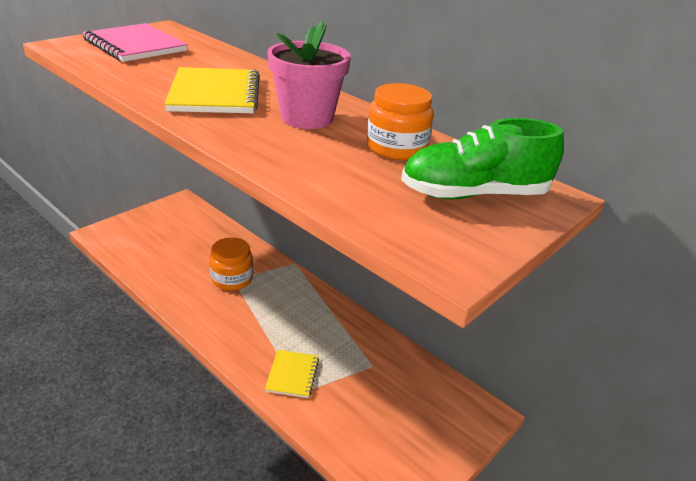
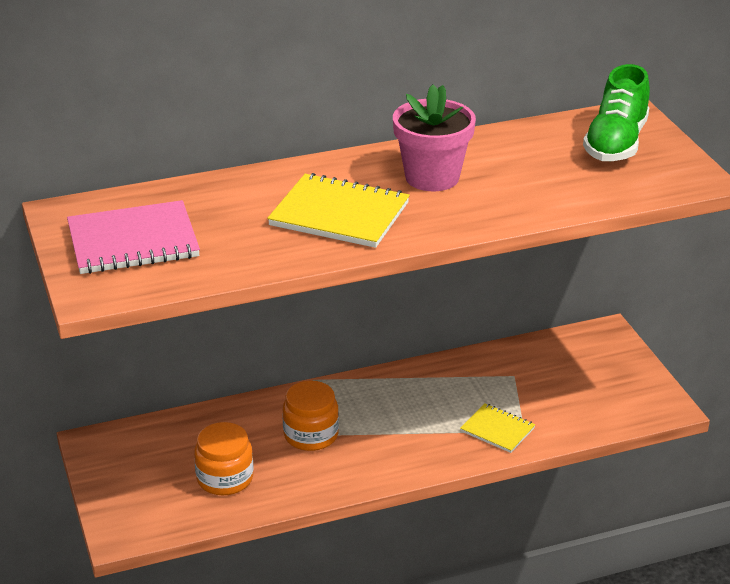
camera: 60 degrees left, 0 degrees up
(396, 148) = (520, 151): orange jar -> orange jar (225, 478)

